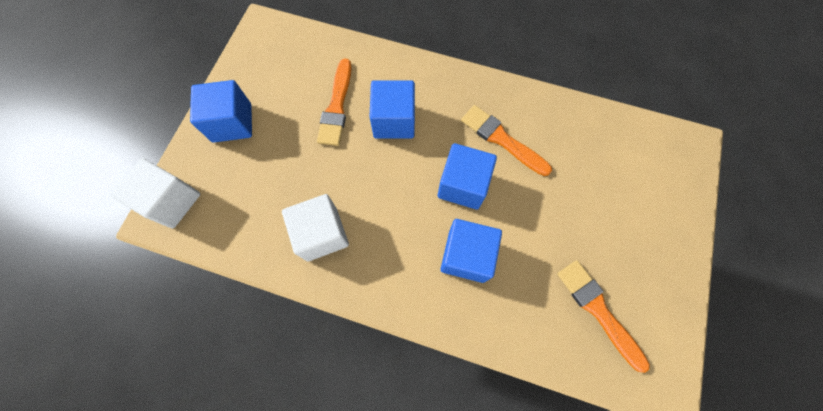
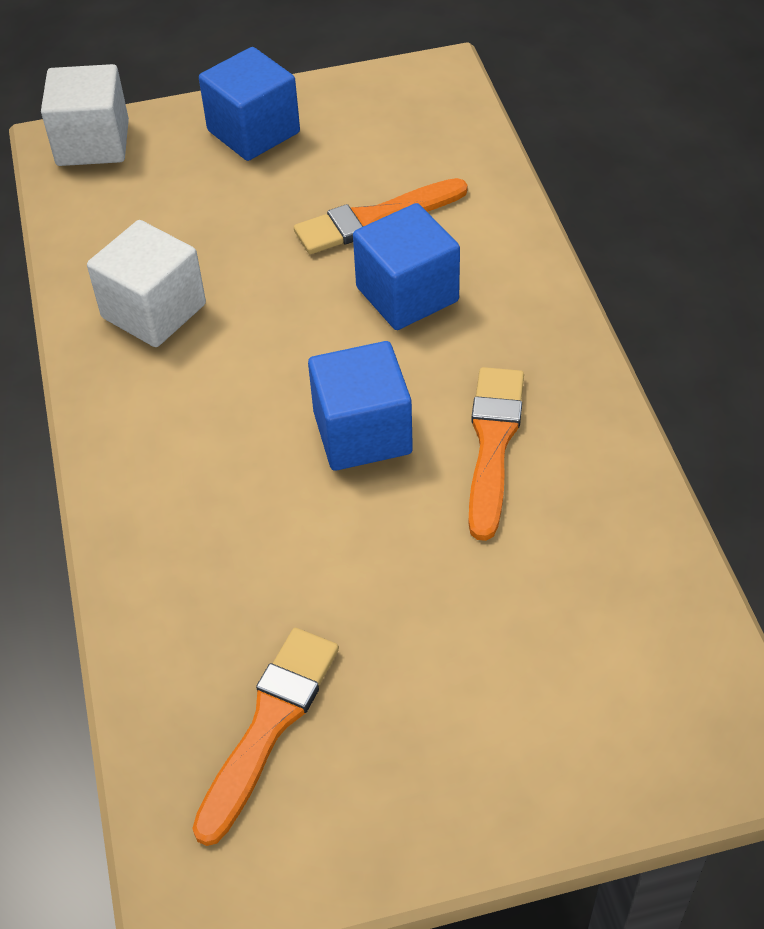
camera: 60 degrees right, 20 degrees down
(466, 256) = (240, 495): blue cube -> none

